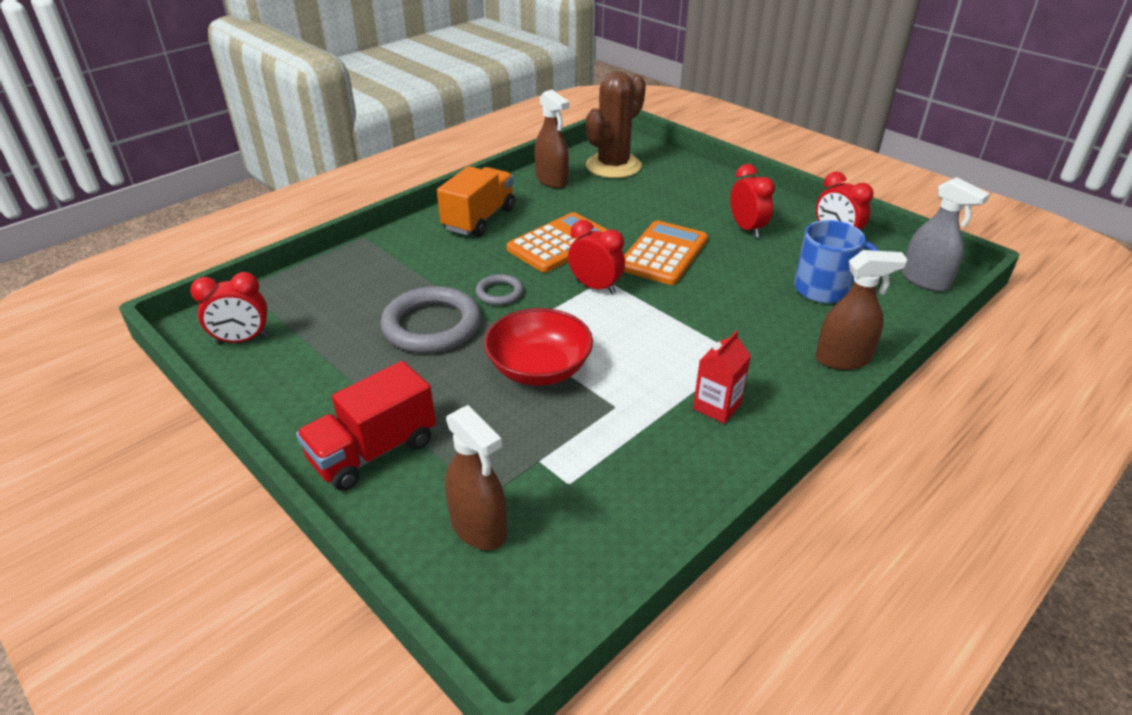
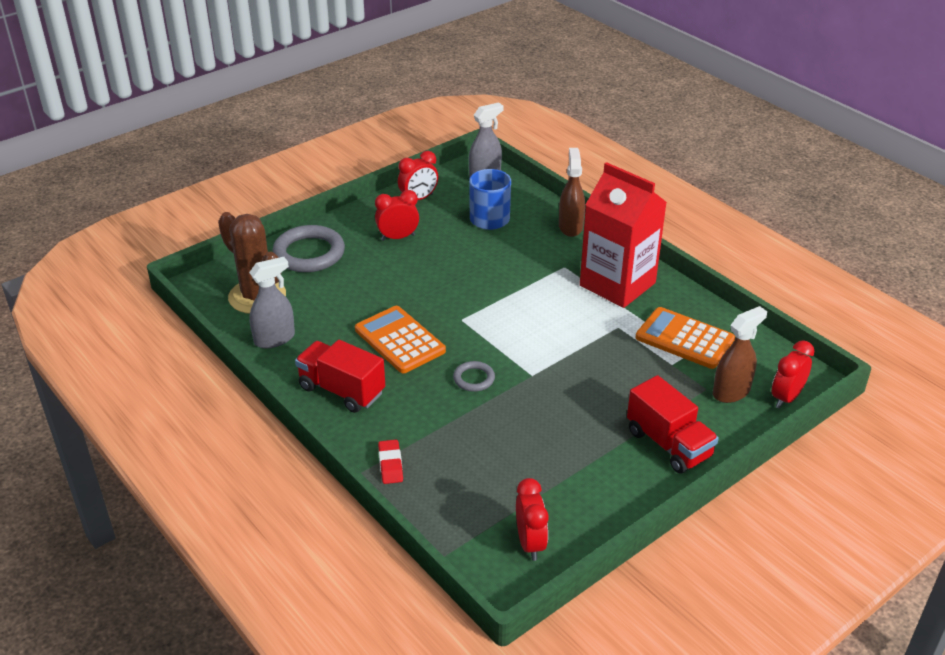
camera: 85 degrees left, 0 degrees up
(372, 252) = (390, 464): none -> red eraser
(432, 326) = (518, 419): grey ring -> grey ring (309, 253)
(479, 219) = (341, 390): orange truck -> red truck
(539, 369) = (577, 360): red bowl -> none
(552, 180) = (274, 339): brown spray bottle -> grey spray bottle
(595, 287) = (472, 325): red clock -> red clock (786, 398)
(663, 254) = (428, 284): orange calculator -> orange calculator (684, 339)
(717, 406) = (617, 284): red carton -> red carton, size x2.31

